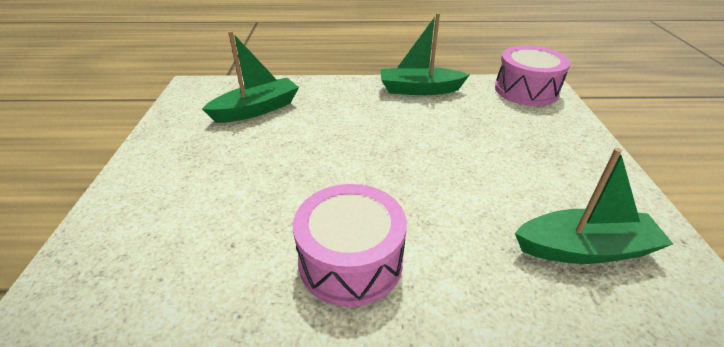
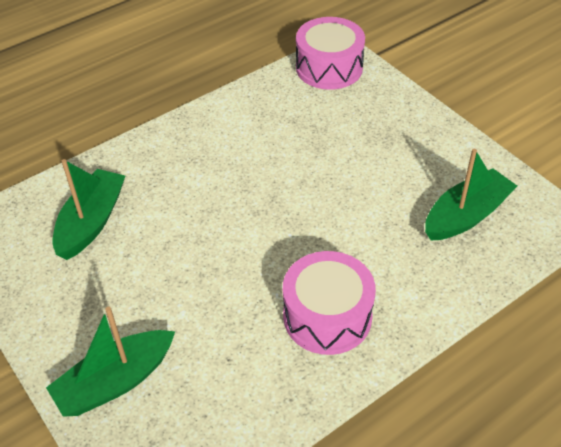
camera: 35 degrees left, 10 degrees up
(419, 90) = (231, 113): green boat -> green boat (115, 381)

